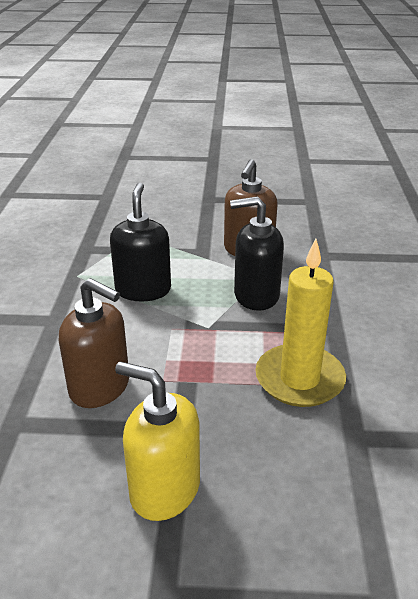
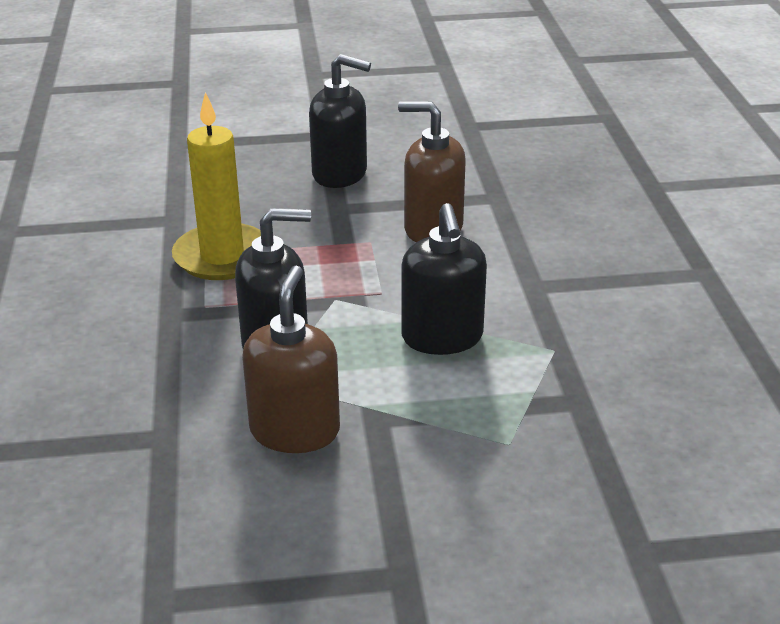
camera: 170 degrees right, 0 degrees up
(164, 489) = (340, 174): yellow soap dispenser -> black soap dispenser

